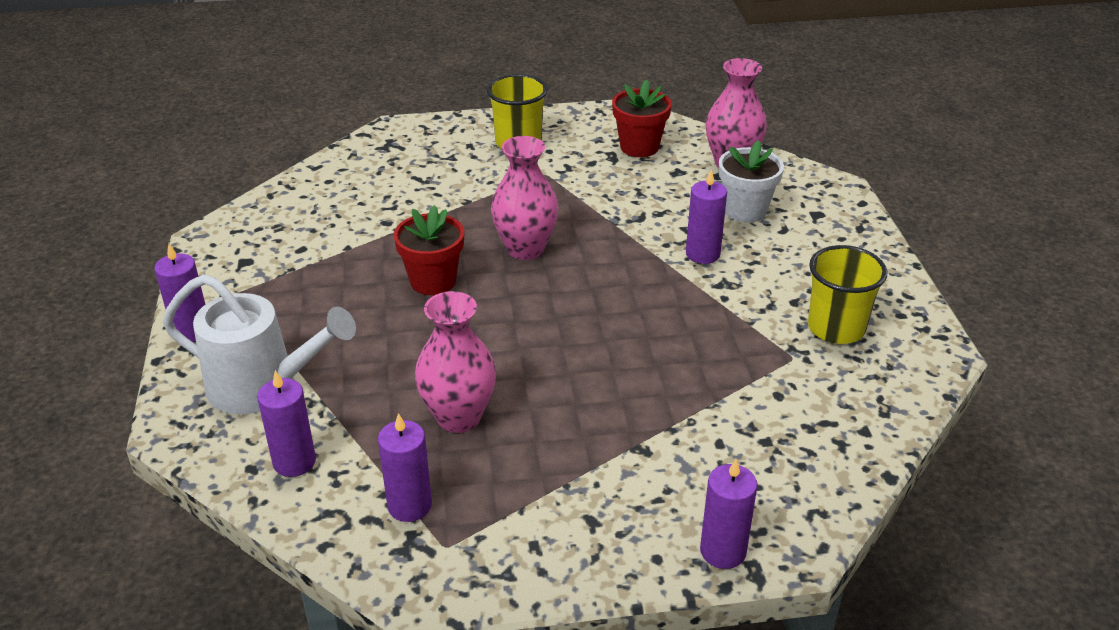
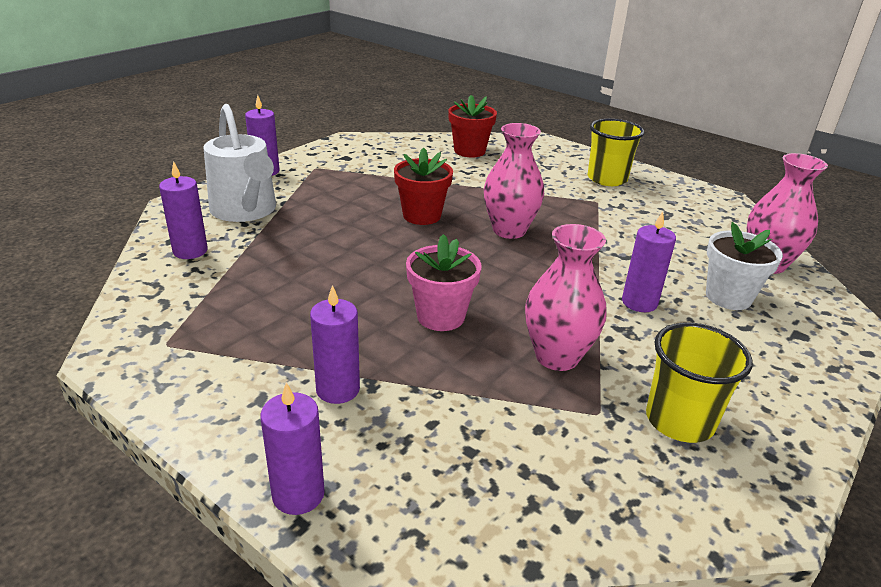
camera: 45 degrees right, 5 degrees down
(409, 505) = (193, 310): purple candle -> purple candle (338, 389)
(458, 417) = (303, 287): pink vase -> pink vase (557, 357)
(600, 363) = (440, 316): none -> pink flower pot
(639, 147) = (698, 219): red flower pot -> red flower pot (469, 151)

